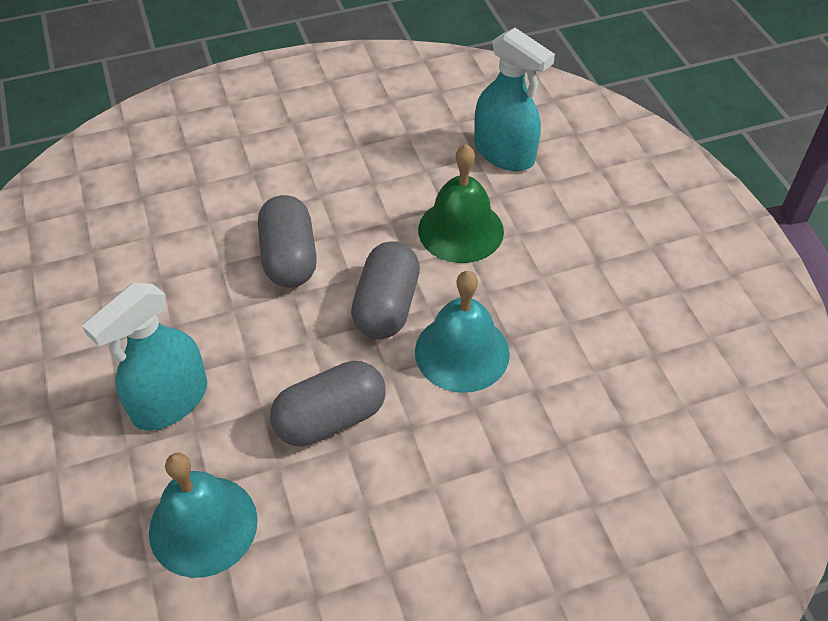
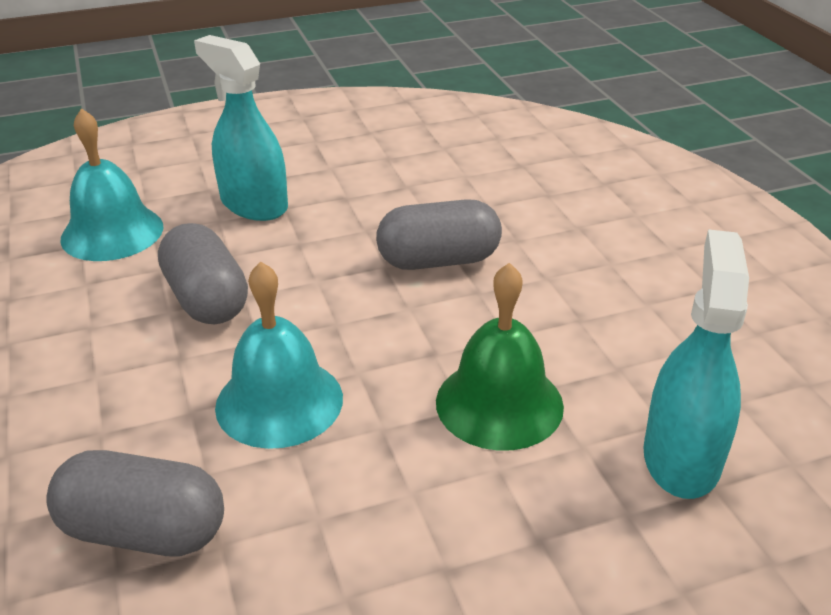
camera: 90 degrees right, 15 degrees down
(386, 306) = (361, 336): grey capsule -> grey capsule (144, 531)
(504, 153) = (681, 457): turquoise spray bottle -> turquoise spray bottle turned 150 degrees clockwise

